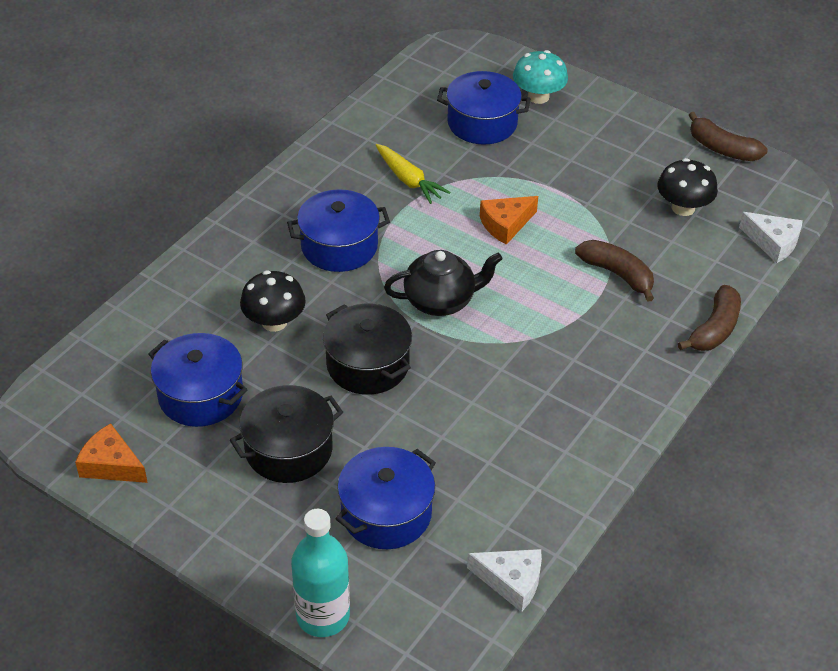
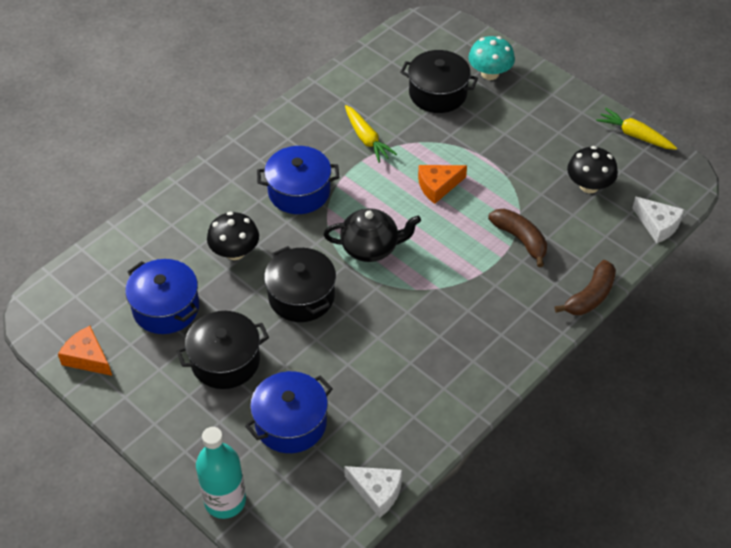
camera: 10 degrees right, 5 degrees up
(482, 123) = (438, 93): blue pot -> black pot
(722, 148) = (634, 135): brown banana -> yellow carrot

